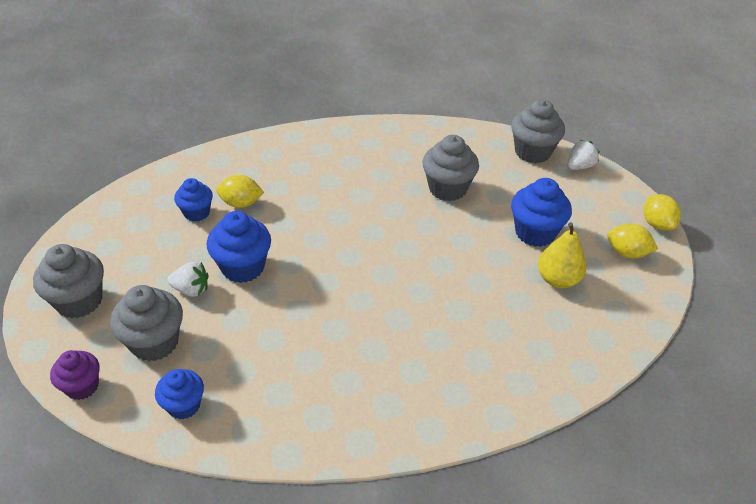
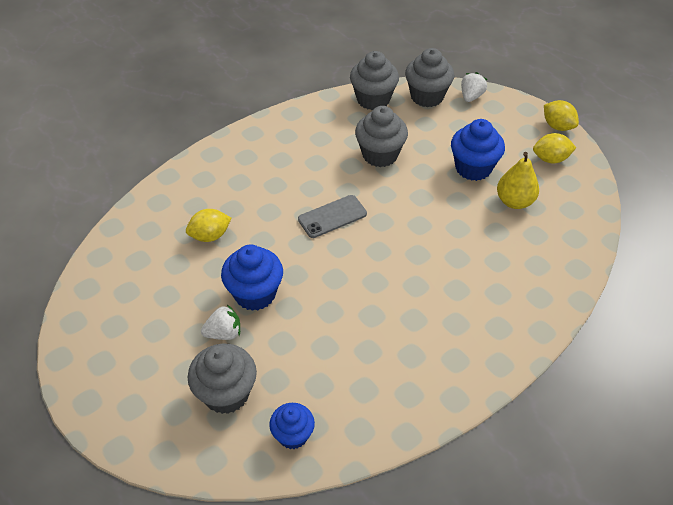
camera: 25 degrees left, 5 degrees up
(79, 301) = (127, 387): grey cupcake -> grey cupcake (373, 99)
(82, 386) = (190, 461): purple cupcake -> none
(196, 213) = (175, 260): blue cupcake -> none
(362, 227) = (332, 216): none -> grey phone

